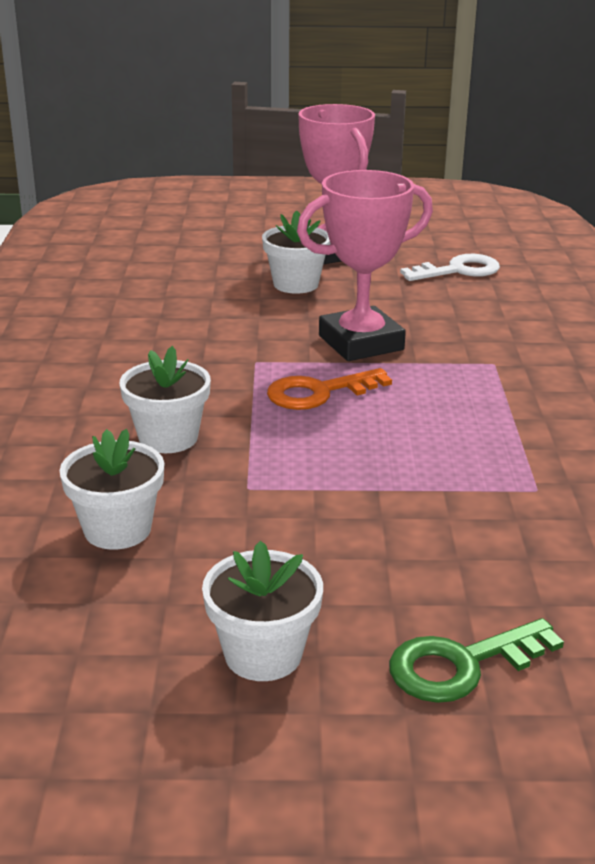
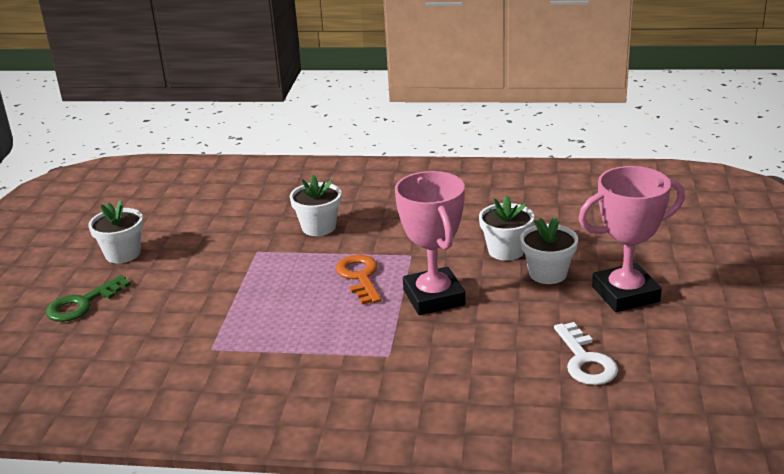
camera: 100 degrees right, 0 degrees up
(117, 529) = (235, 217): white flower pot -> white flower pot (506, 251)
(462, 665) = (82, 304): green key -> green key turned 120 degrees counterclockwise

